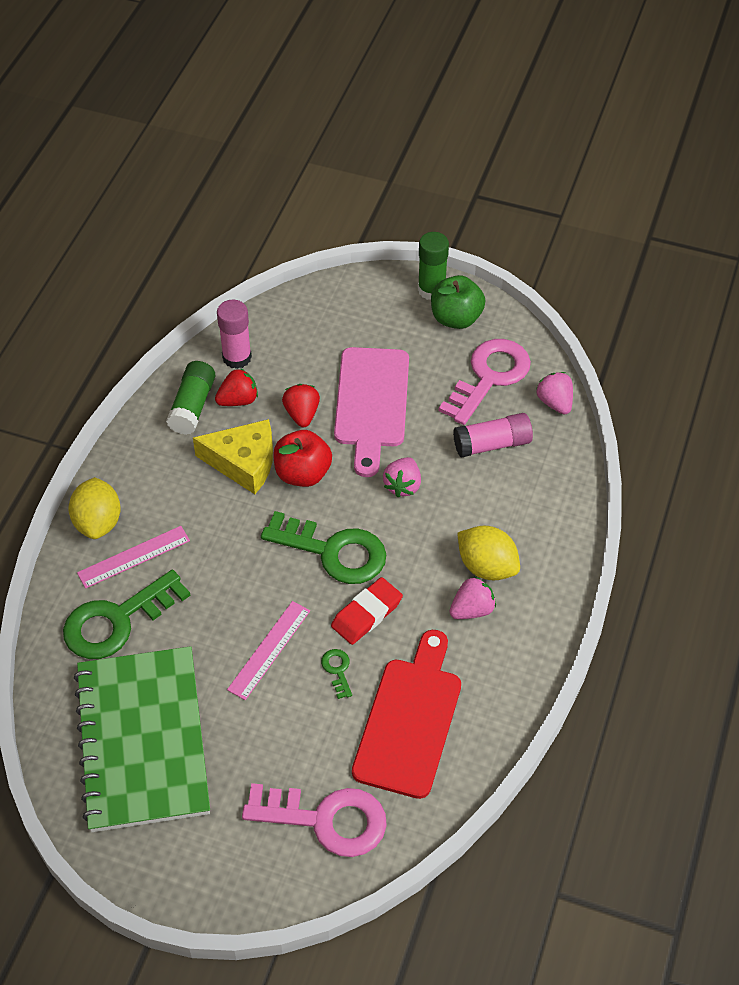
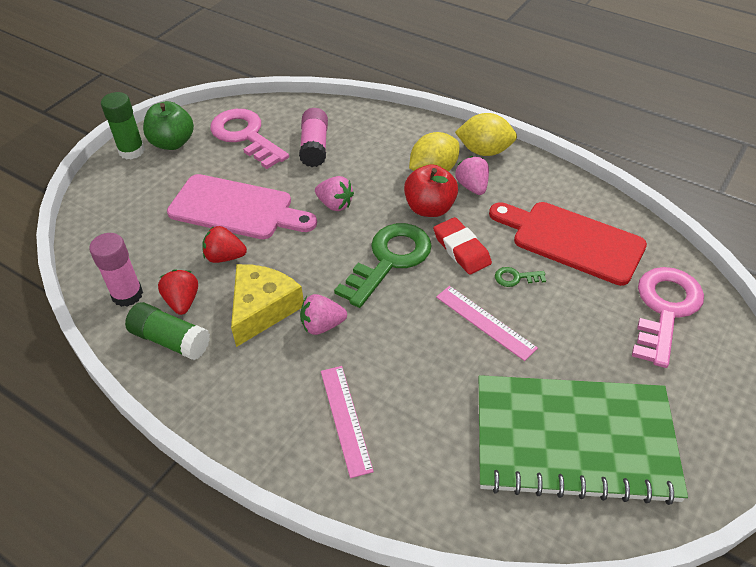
camera: 75 degrees left, 5 degrees down
(98, 522) = (288, 448): yellow lemon -> yellow lemon (484, 151)
(117, 621) = (423, 446): green key -> none
(303, 473) = (294, 267): red apple -> red apple (429, 208)
(555, 403) = (289, 108): pink strawberry -> pink strawberry (322, 325)

